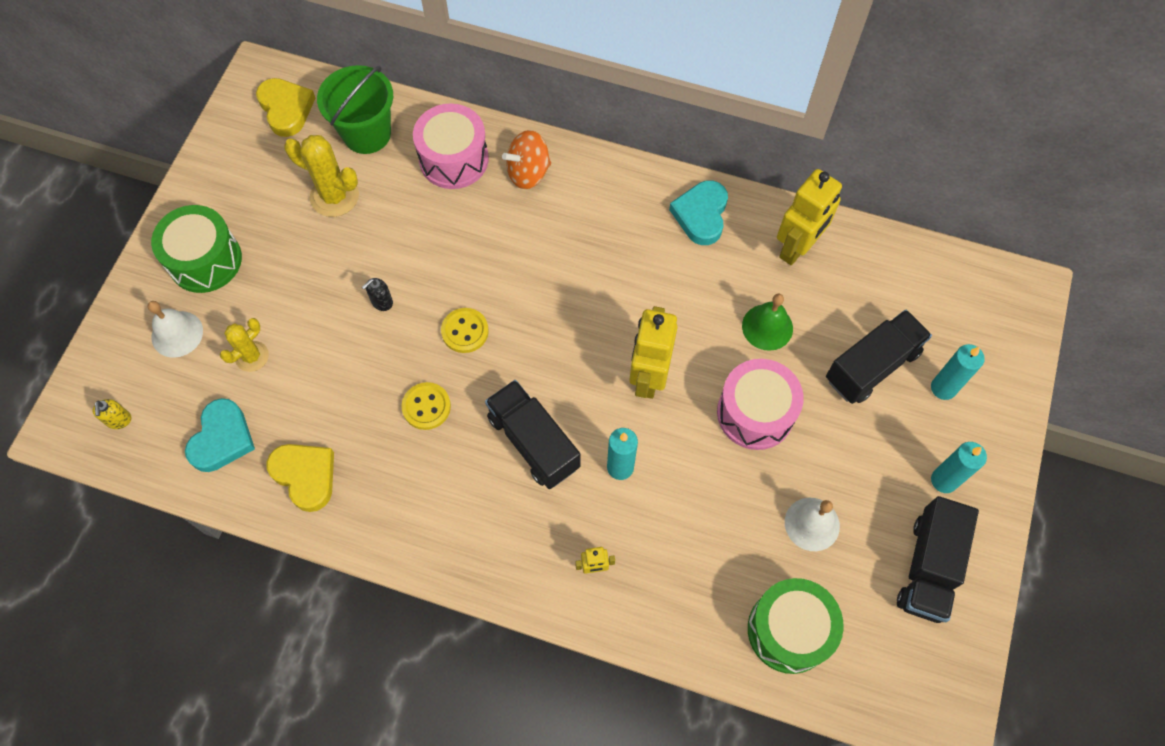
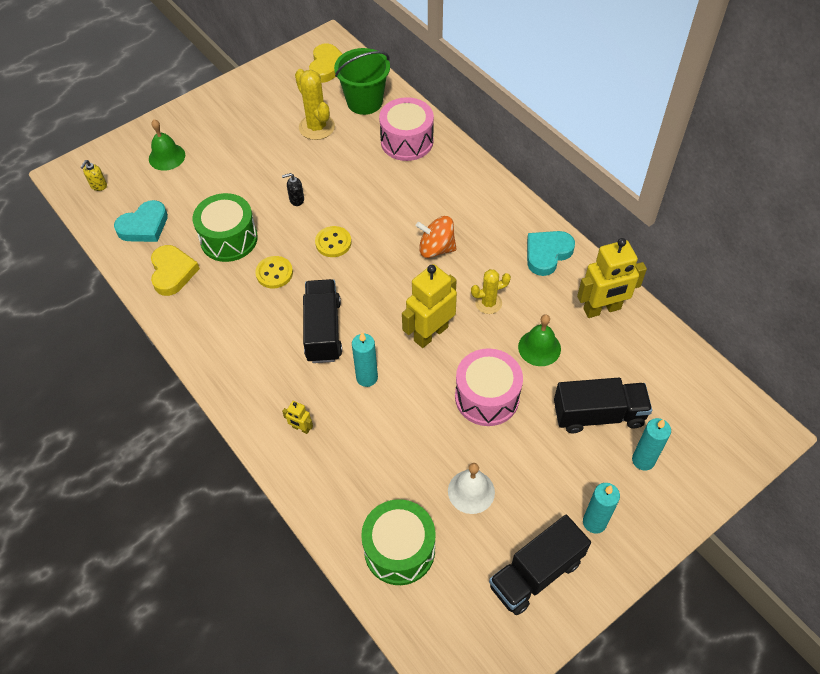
camera: 35 degrees right, 10 degrees down
(177, 334) = (167, 157): white bell -> green bell
(205, 260) = (214, 125): green drum -> green drum (229, 239)
(252, 356) = (197, 190): yellow cactus -> yellow cactus (488, 303)
(528, 172) = (449, 171): orange spinning top -> orange spinning top (436, 248)

